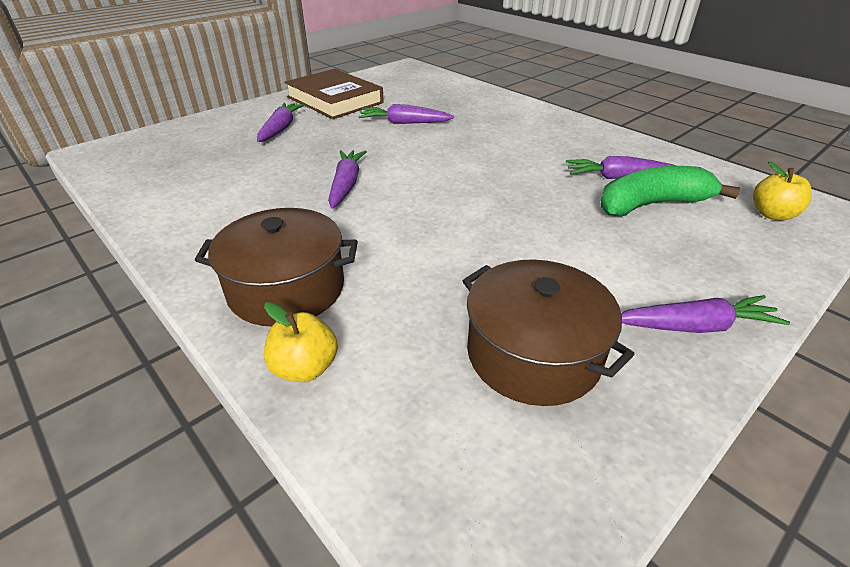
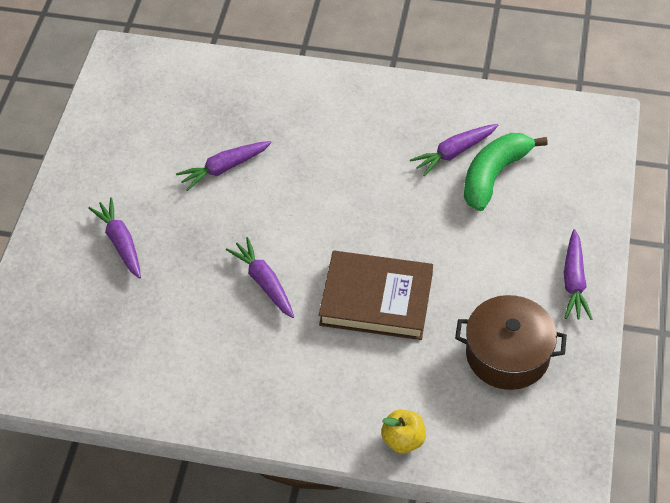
camera: 35 degrees left, 15 degrees up
(286, 288) = (333, 399): brown pot -> none
(334, 100) = (115, 165): brown book -> brown book (376, 300)
(695, 326) = (574, 281): purple carrot -> purple carrot turned 135 degrees clockwise
(772, 214) = (572, 142): yellow apple -> none

